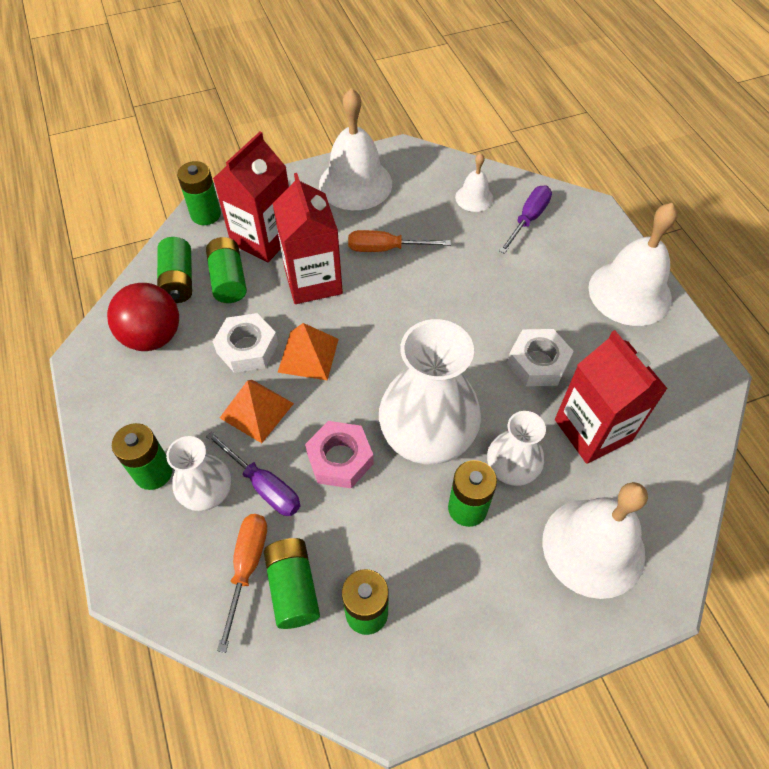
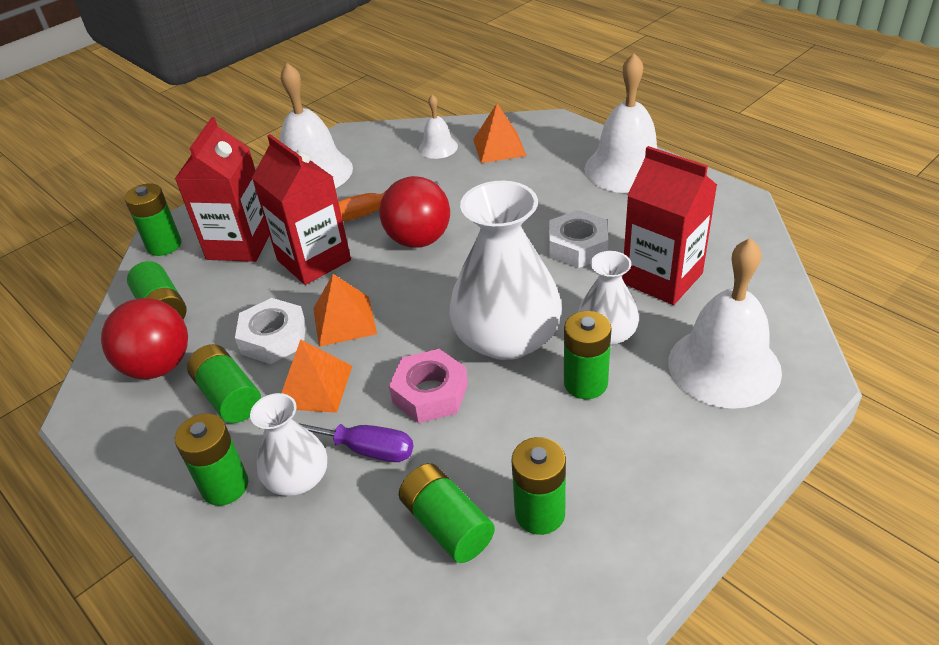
camera: 20 degrees left, 15 degrees down
(229, 280) = (220, 289): green battery -> green battery (229, 396)
(247, 567) = (384, 528): orange screwdriver -> none
(407, 296) = (419, 240): none -> red ball
(528, 219) = (499, 147): purple screwdriver -> orange pyramid

